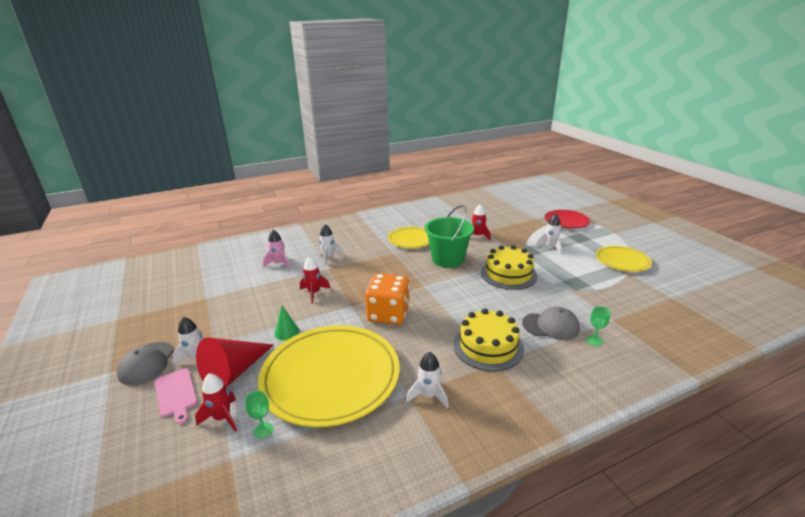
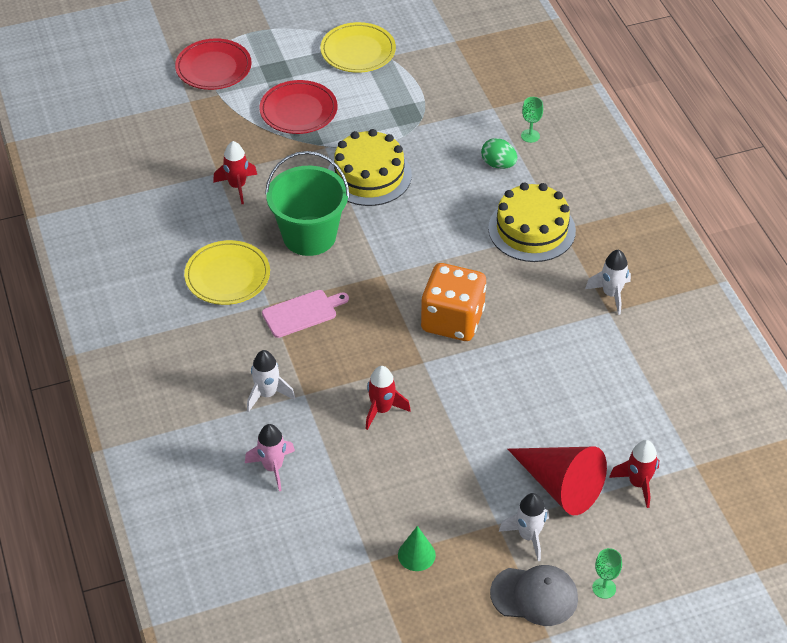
camera: 85 degrees left, 20 degrees up
(176, 394) = (597, 542): pink cutting board -> pink cutting board (302, 313)
(263, 430) = (657, 441): green goblet -> green goblet (604, 588)
(286, 332) = (480, 436): green cone -> green cone (416, 555)
(330, 377) = (576, 383): yellow plate -> none
(550, 247) = (298, 110): white rocket -> red plate
(551, 326) = (498, 164): grey cap -> green egg

